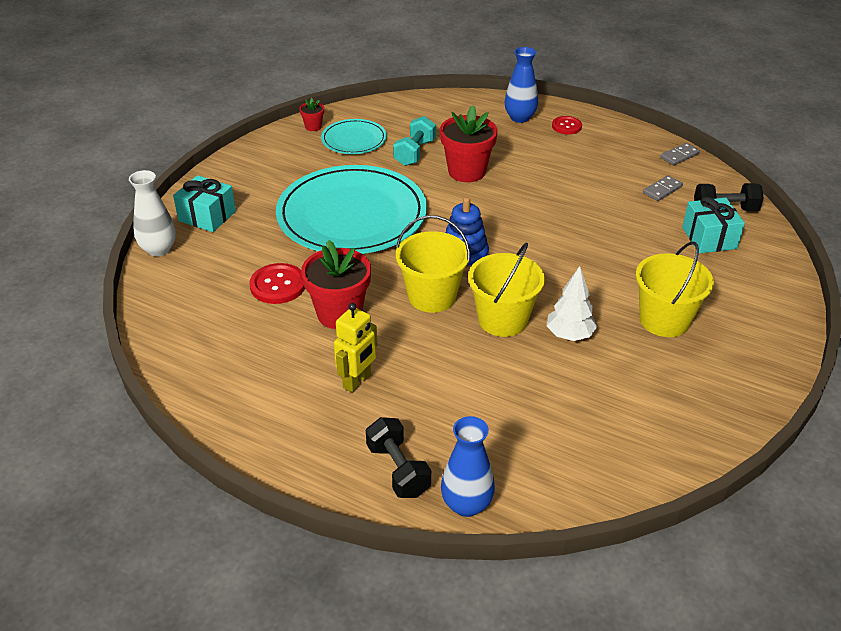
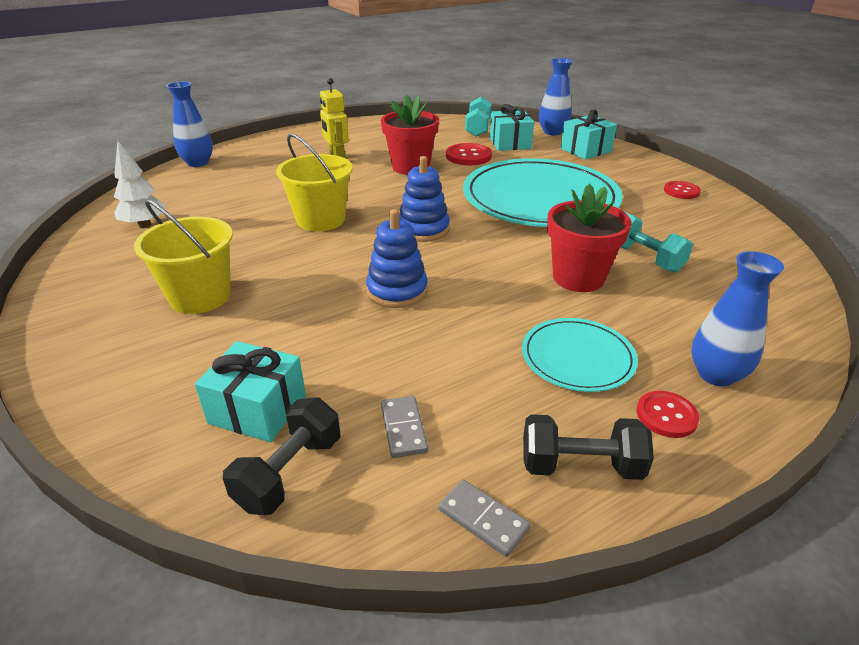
camera: 120 degrees right, 5 degrees down
(159, 249) = (552, 132): white vase -> blue vase
(178, 307) = (478, 128): none -> turquoise dumbbell
(217, 269) = (510, 143): none -> turquoise gift
(279, 153) = (681, 191): none -> red button
(313, 127) = (736, 217): red flower pot -> none
(354, 139) = (695, 231): turquoise plate -> turquoise plate (577, 357)
(398, 470) = (252, 153): black dumbbell -> black dumbbell (580, 466)
(432, 296) = (387, 201): yellow bucket -> none
(559, 235) = (397, 291): none -> blue stacking toy
(569, 335) = (260, 241): white tree -> white tree (144, 225)
(679, 156) = (483, 519): grey domino -> grey domino turned 45 degrees counterclockwise

